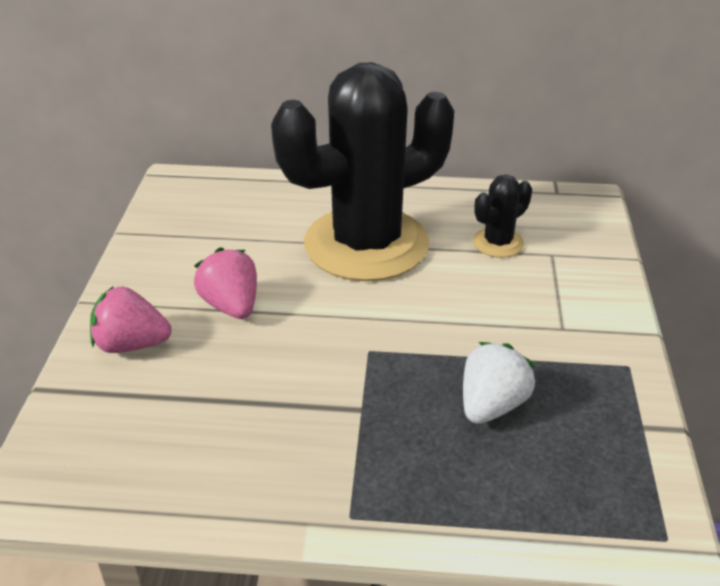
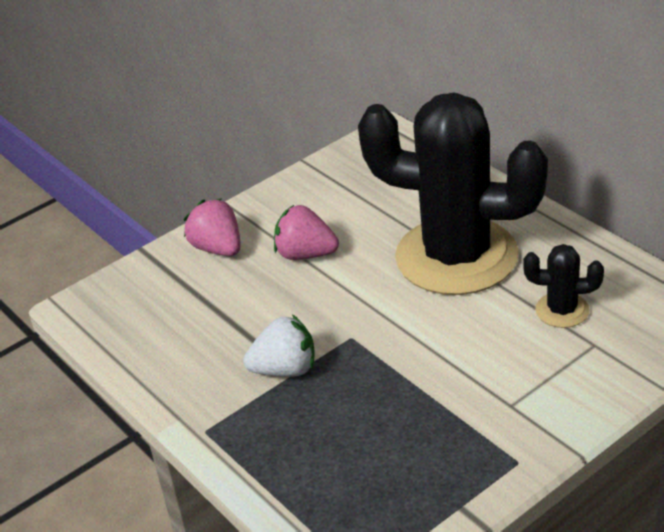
camera: 50 degrees right, 0 degrees up
(231, 306) = (305, 254): pink strawberry -> pink strawberry turned 90 degrees counterclockwise
(491, 405) = (377, 423): white strawberry -> white strawberry (285, 370)

